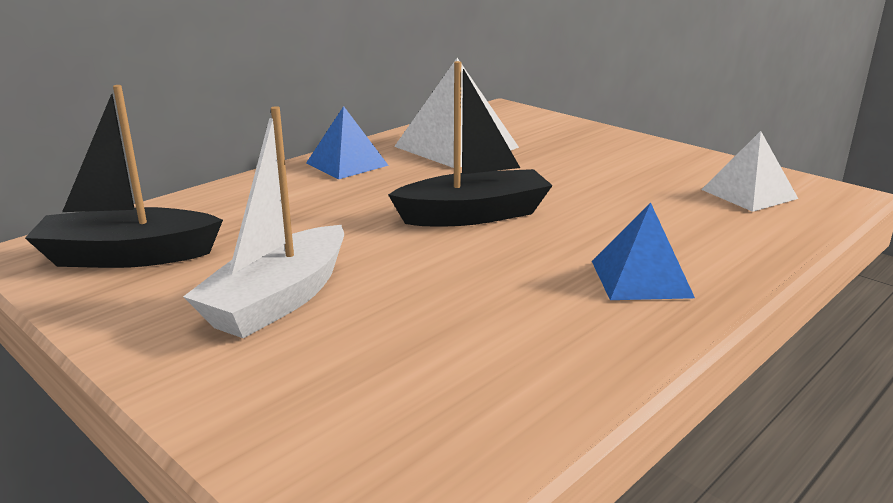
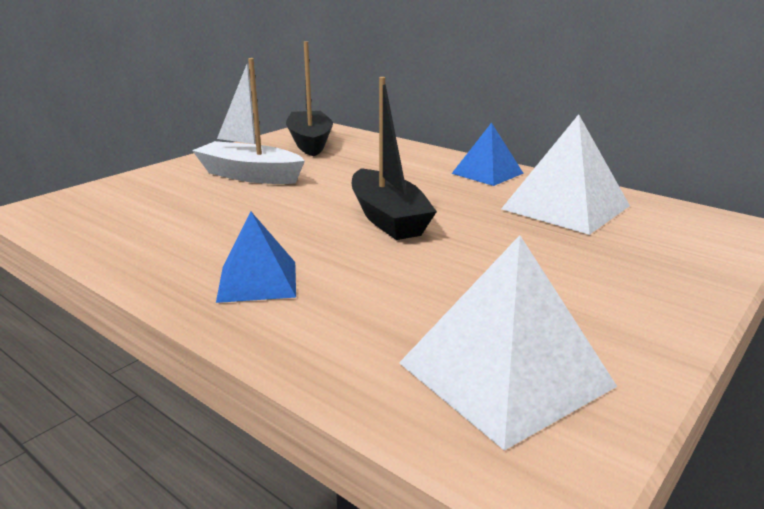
camera: 85 degrees right, 0 degrees up
(749, 194) = (505, 374): white pyramid -> white pyramid, size x1.59

